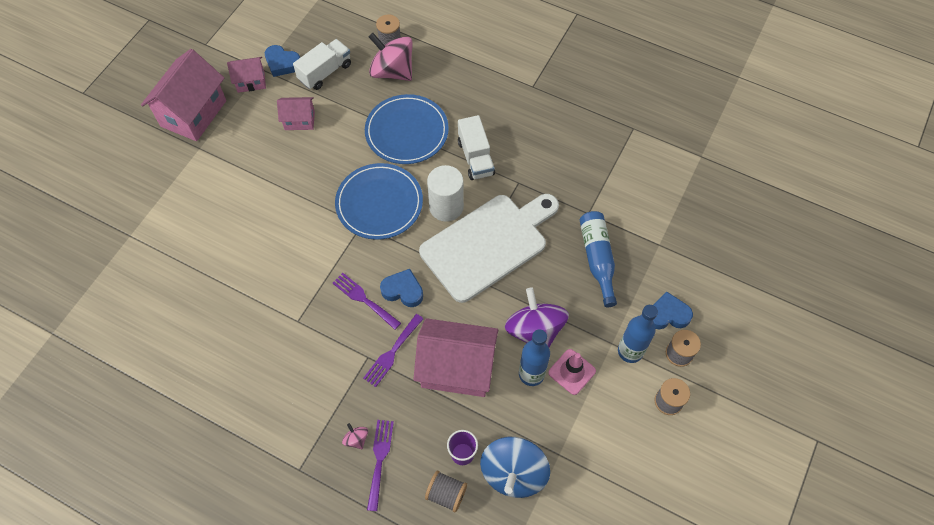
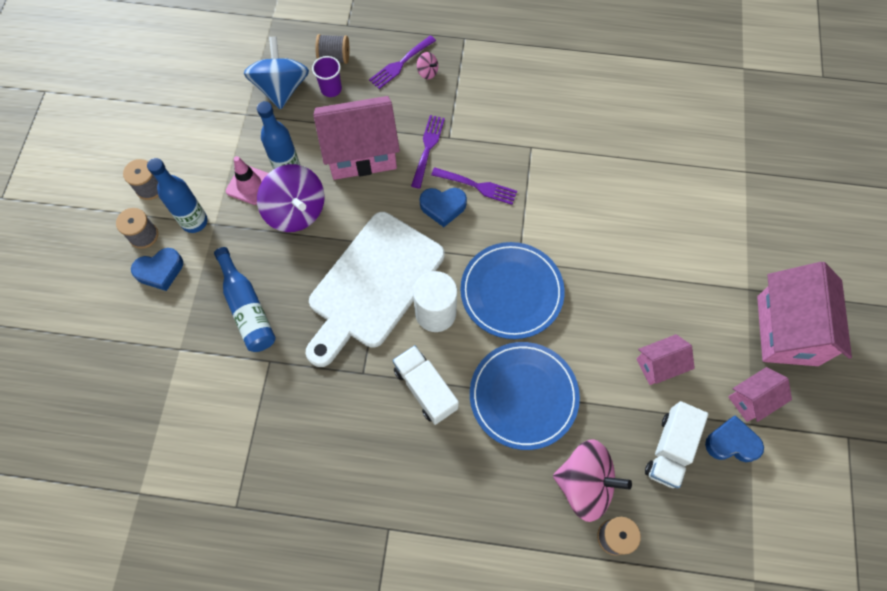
camera: 160 degrees right, 5 degrees up
(379, 460) = (400, 64): purple fork -> purple fork turned 60 degrees clockwise

